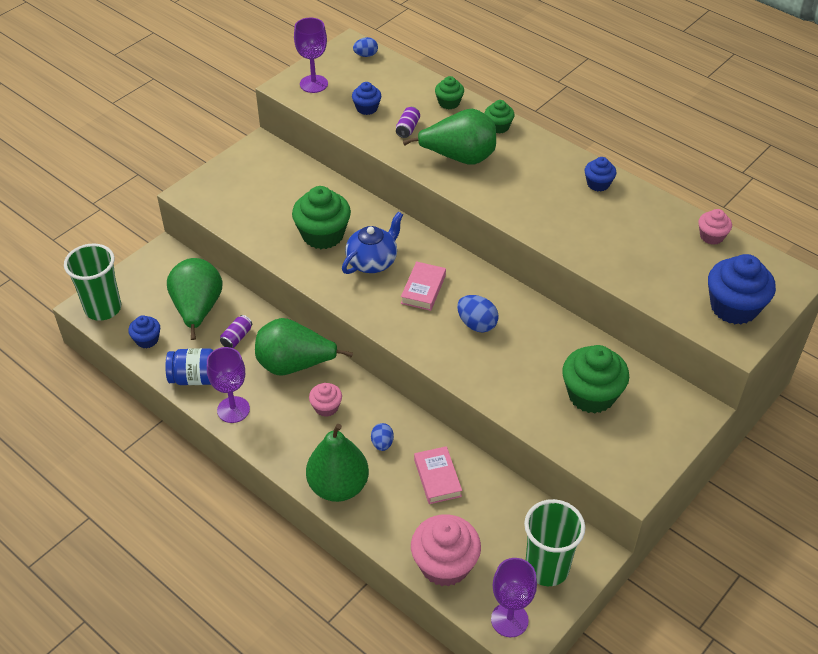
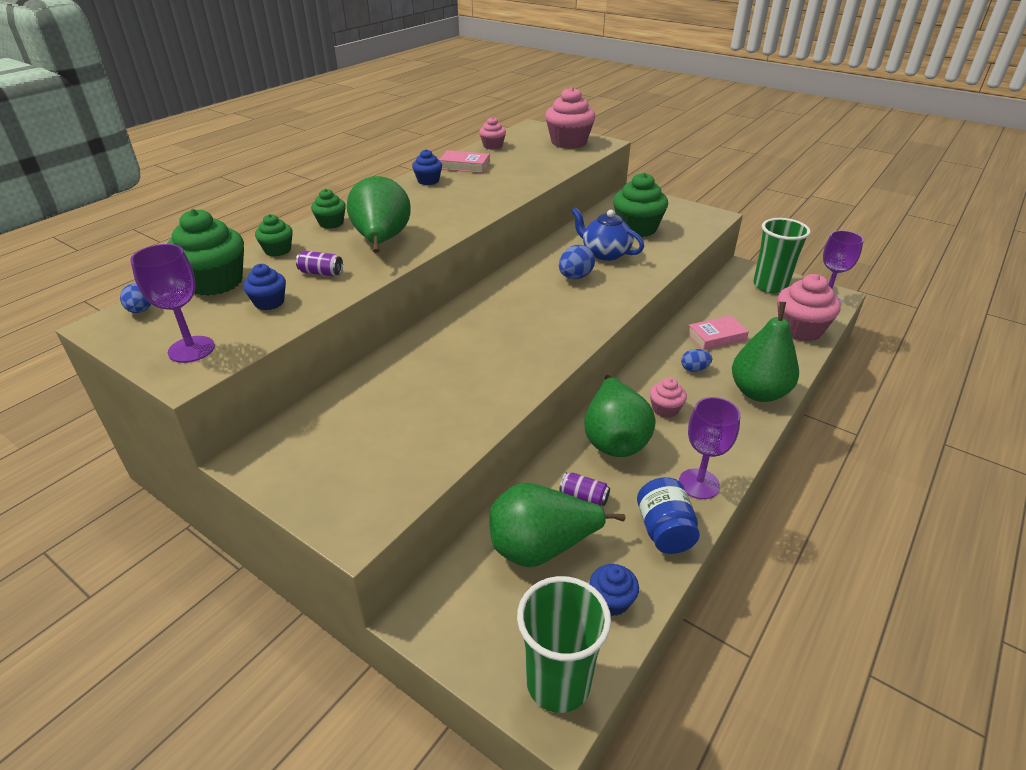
camera: 95 degrees left, 10 degrees down
(323, 235) = (453, 379): green cupcake -> green cupcake (215, 282)
(372, 261) = (497, 340): blue teapot -> blue teapot (605, 253)
(423, 289) = (535, 306): pink book -> pink book (464, 166)
(734, 307) = (568, 142): blue cupcake -> pink cupcake

